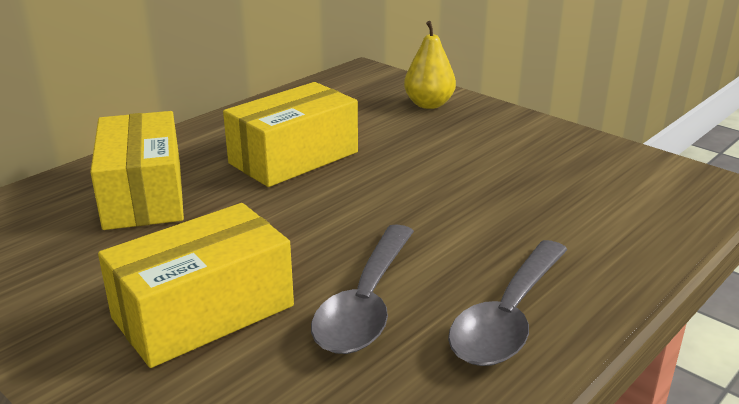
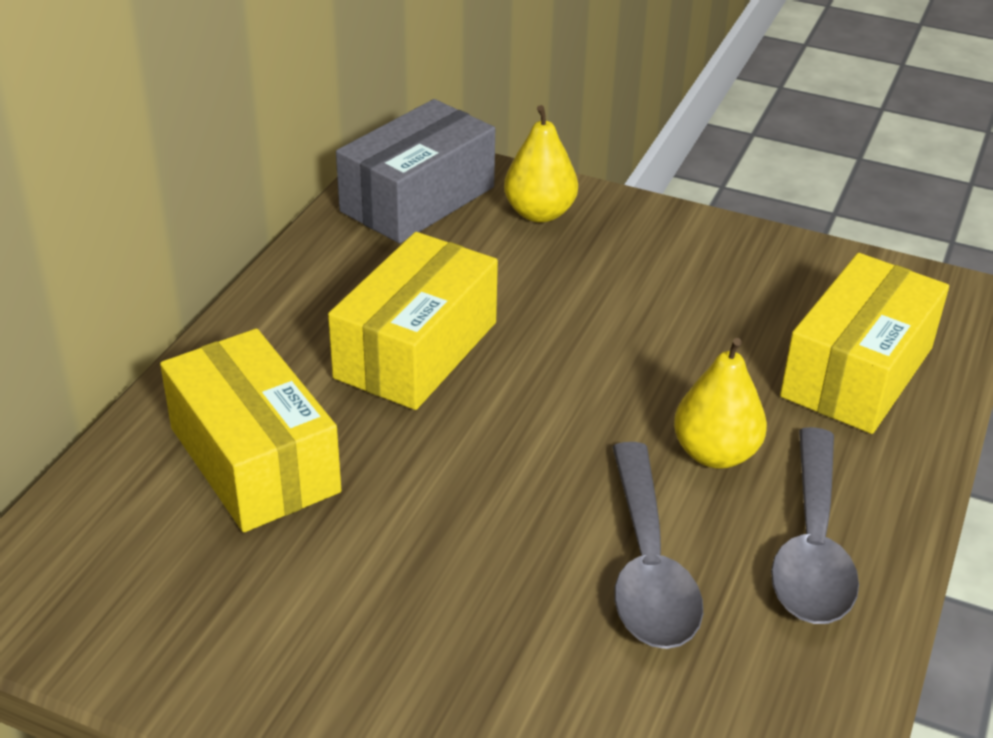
camera: 20 degrees left, 10 degrees up
(203, 312) = (466, 626): yellow box -> yellow box (857, 372)
(353, 89) = (417, 199): none -> grey box
(466, 246) = (715, 454): none -> yellow pear

